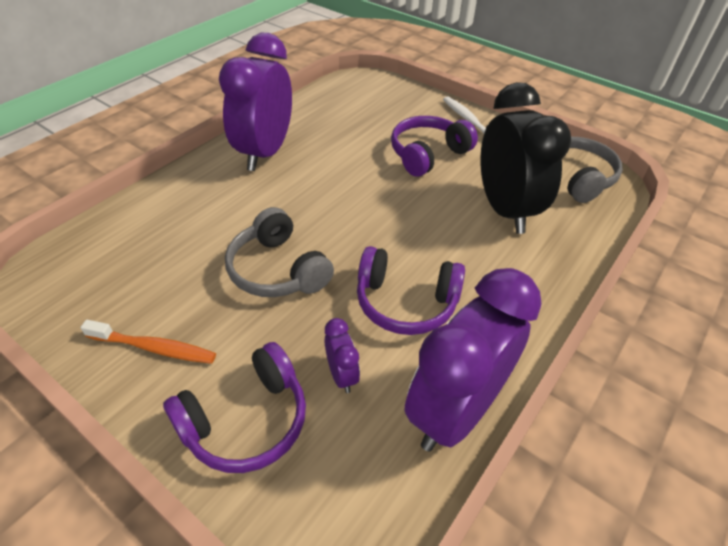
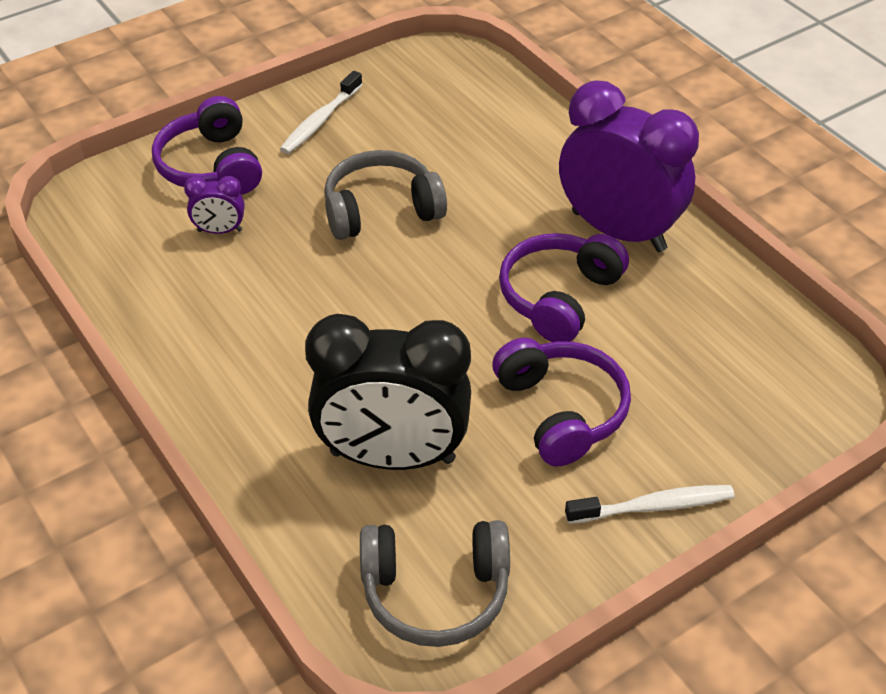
camera: 110 degrees right, 0 degrees up
(154, 348) = (320, 121): orange toothbrush -> white toothbrush
(405, 302) = (281, 300): purple headphones -> purple headphones (559, 297)
(454, 411) = (134, 297): purple clock -> none

